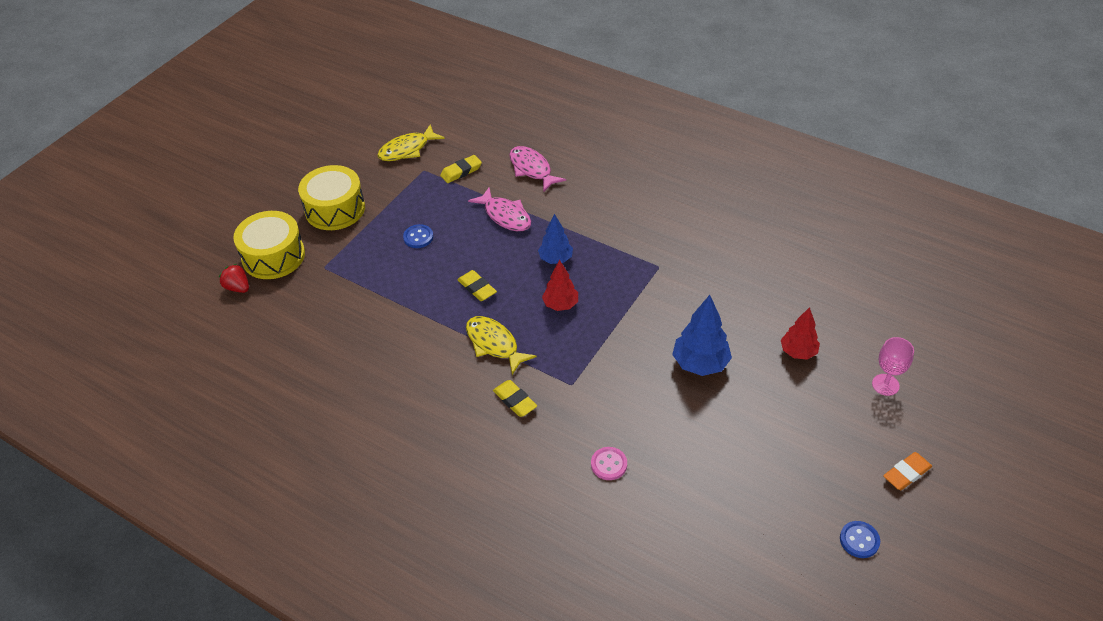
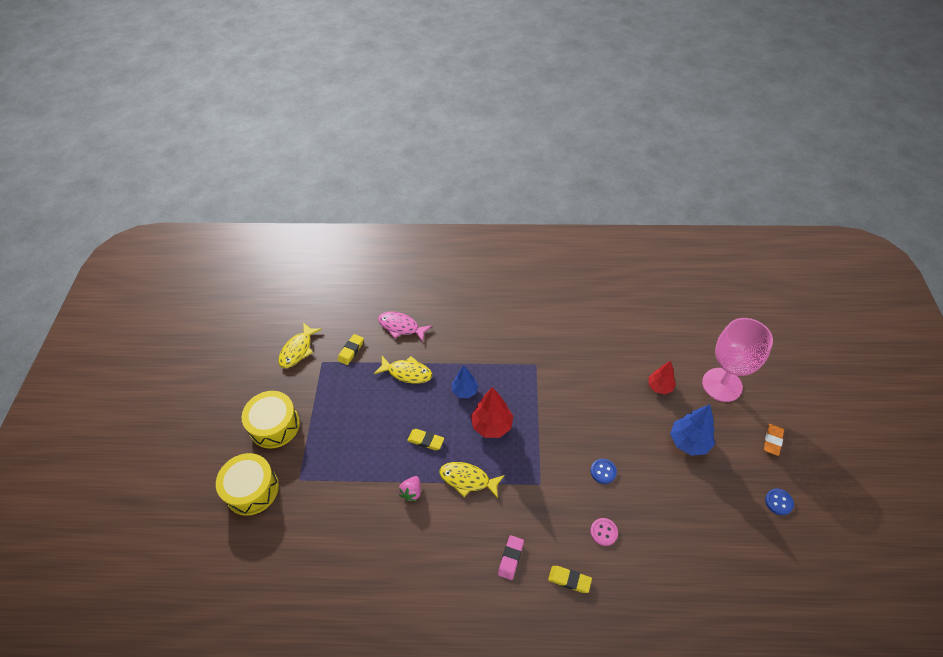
camera: 30 degrees left, 5 degrees up
(238, 287) = (240, 531): red strawberry -> none
(418, 237) = (355, 419): blue button -> blue button (603, 471)
(426, 329) = (412, 492): none -> pink strawberry
(484, 438) = (511, 558): none -> pink eraser
(505, 216) = (407, 372): pink fish -> yellow fish
(515, 401) = (511, 517): yellow eraser -> yellow eraser (569, 580)
(560, 305) = (492, 425): red tree -> red tree, size x1.51
(700, 364) = (609, 425): blue tree -> blue tree (689, 442)
(885, 385) = (722, 385): pink goblet -> pink goblet, size x2.13

